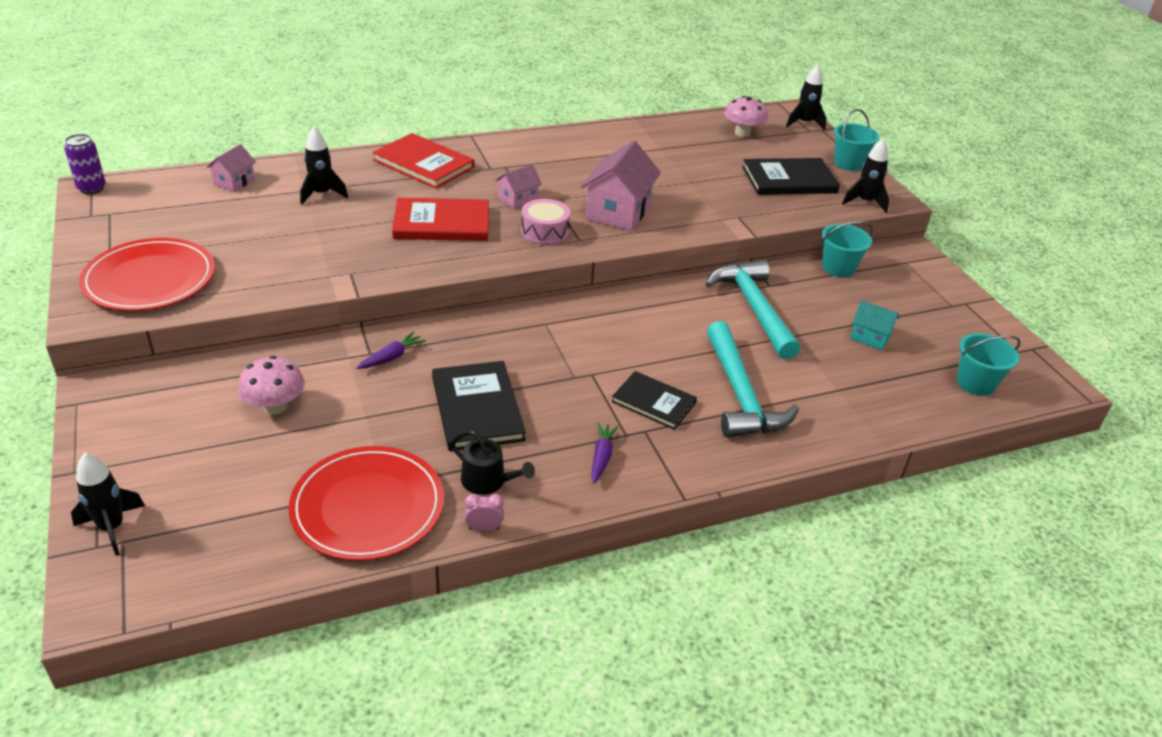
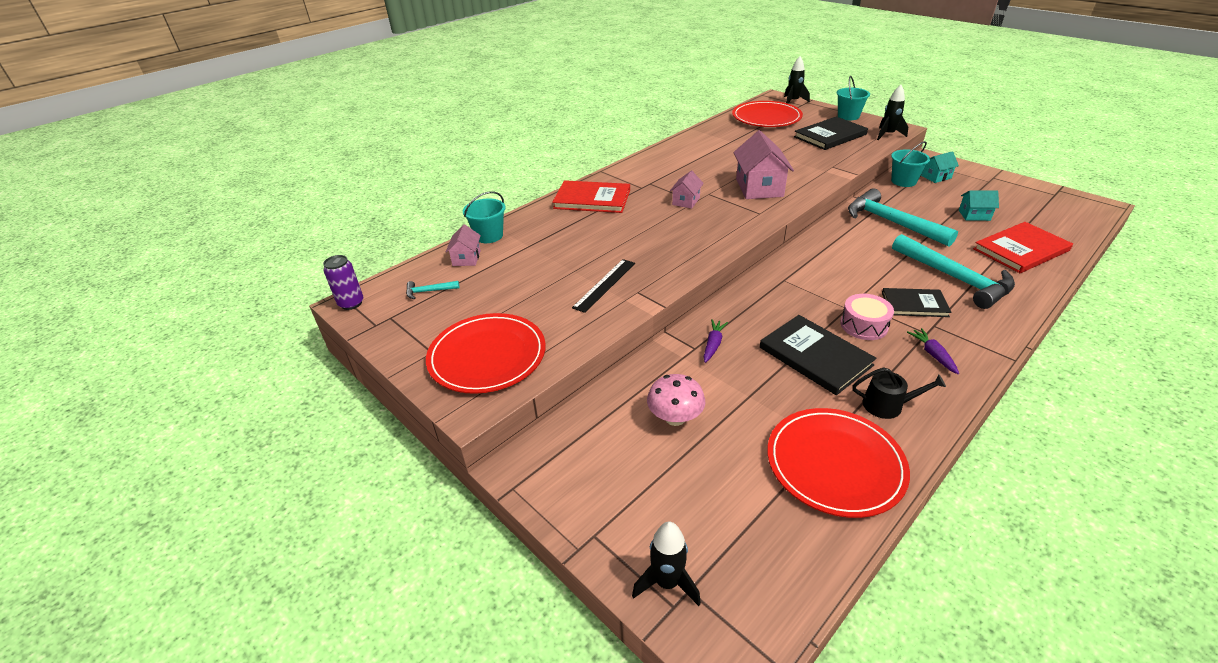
camera: 20 degrees left, 0 degrees up
(167, 202) = (429, 291): none -> turquoise hammer
(322, 194) = (545, 244): black rocket -> none
(328, 255) = (605, 285): none -> black ruler
(442, 223) = (656, 234): red book -> red book (1020, 250)
(484, 528) = (929, 441): pink clock -> none
(545, 232) = (731, 216): pink drum -> pink drum (864, 325)
(742, 133) = (766, 117): pink mushroom -> red plate
(888, 277) = (936, 177): none -> turquoise house
(975, 383) = (1060, 220): turquoise bucket -> turquoise bucket (489, 236)

